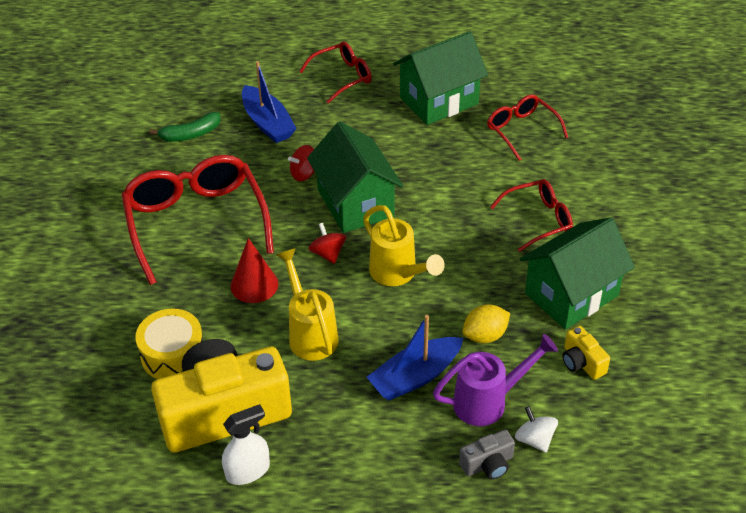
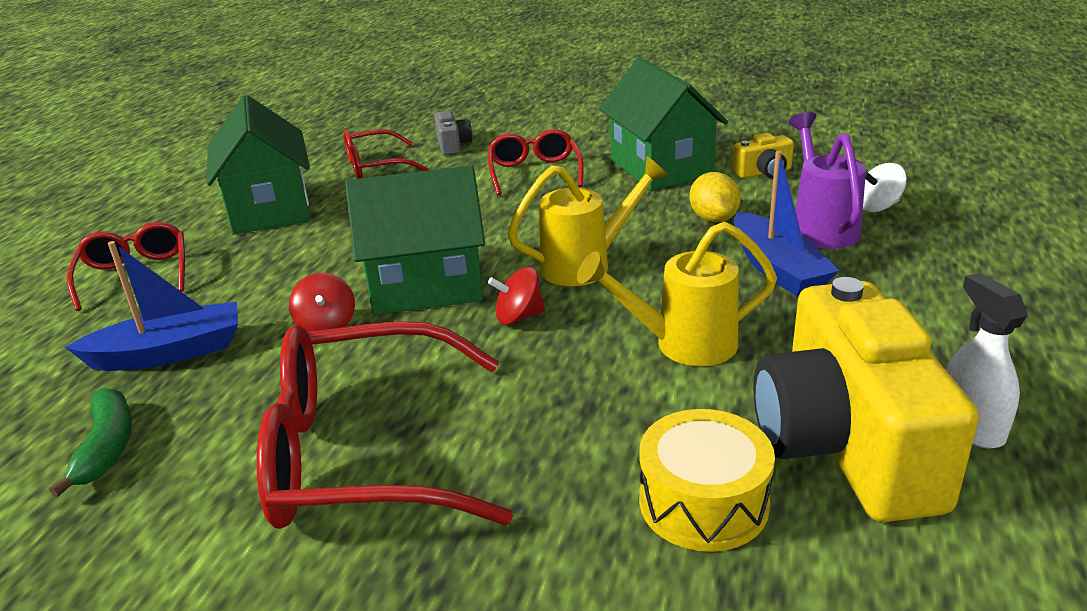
camera: 75 degrees left, 15 degrees down
(254, 284) = (556, 393): red cone -> none
(488, 464) = (920, 236): grey camera -> grey camera (453, 145)

